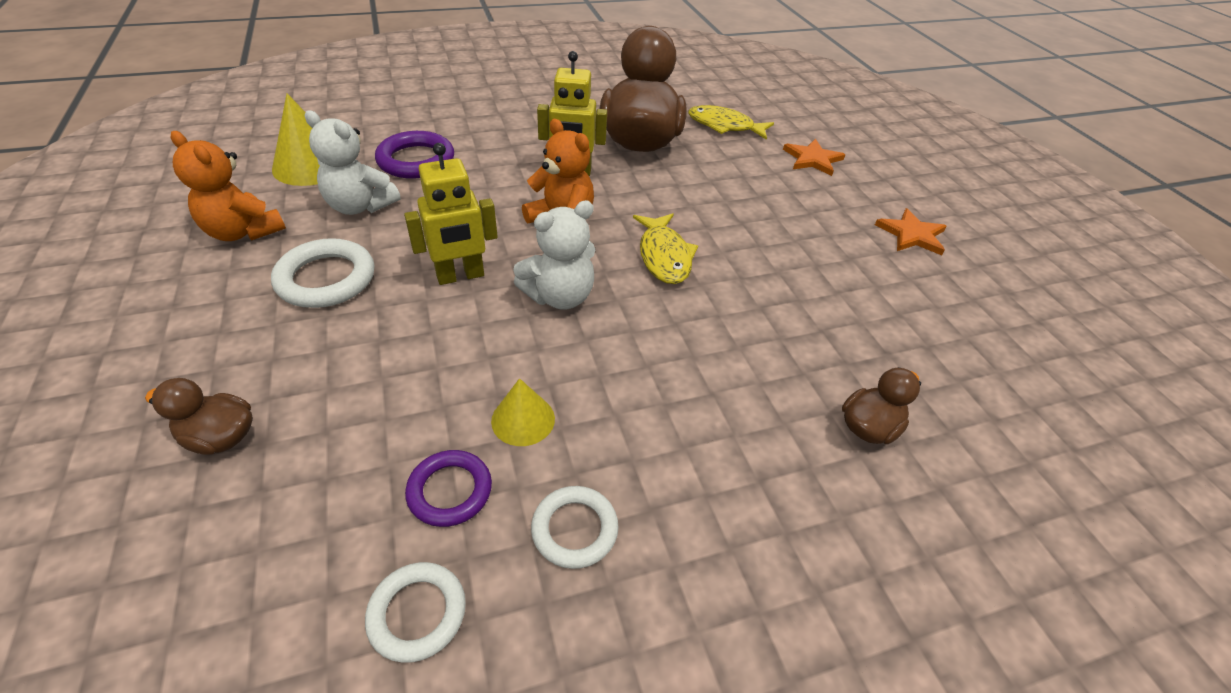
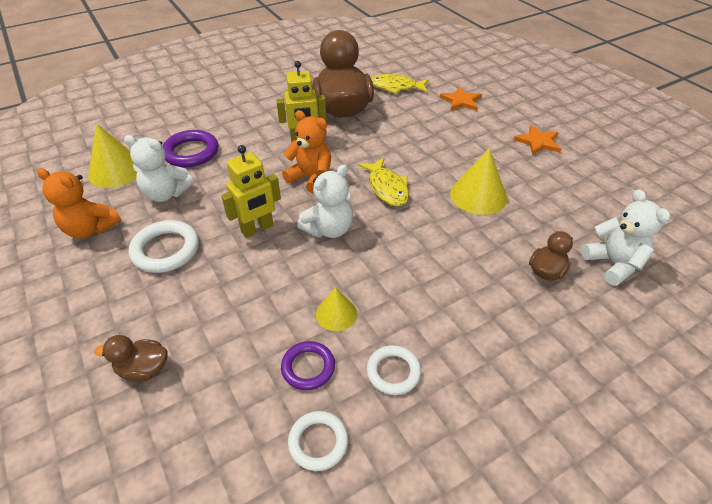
camera: 10 degrees left, 0 degrees up
(796, 292) = (478, 195): none -> yellow cone
(983, 439) = (613, 264): none -> white teddy bear

